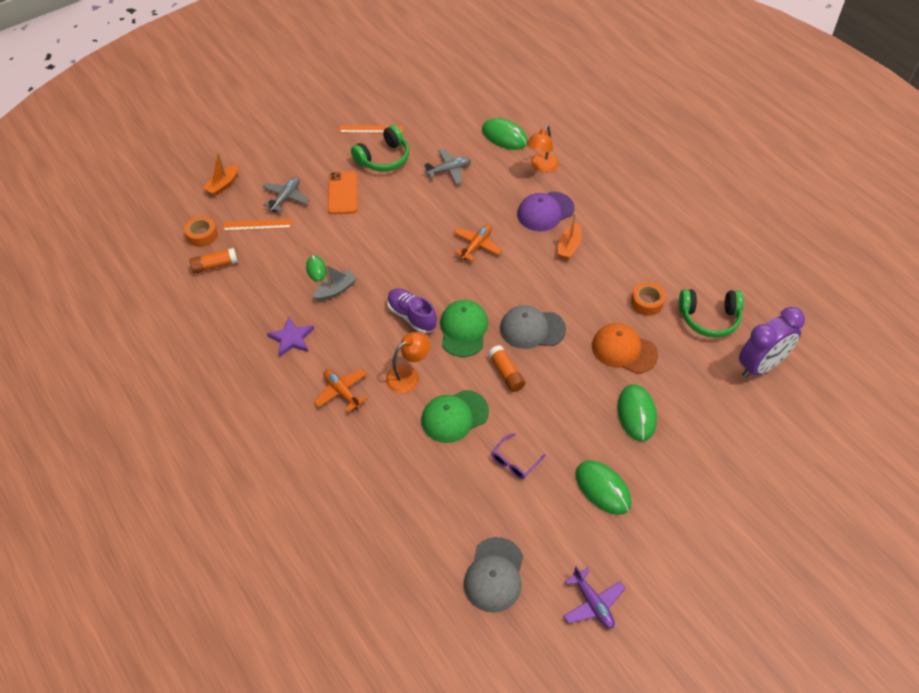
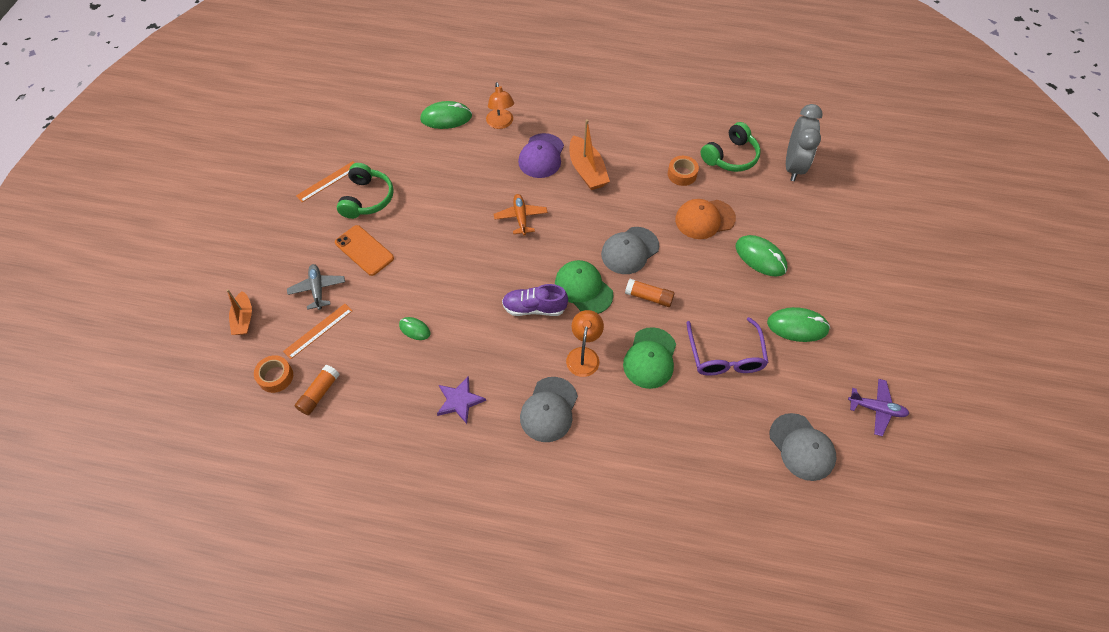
camera: 45 degrees left, 5 degrees up
(336, 290) = (451, 333): grey boat -> none
(342, 392) = (549, 409): orange plane -> grey cap
(449, 170) = (432, 173): grey plane -> none
(514, 461) = (725, 356): purple glasses -> purple glasses, size x1.75
(569, 246) = (587, 171): orange boat -> orange boat, size x1.55
(761, 365) = (793, 166): purple clock -> grey clock

